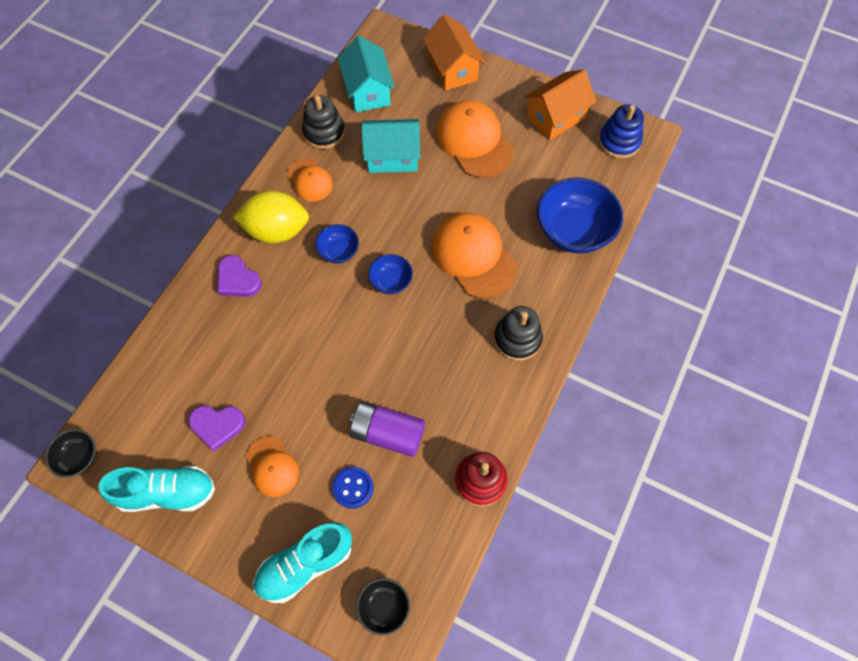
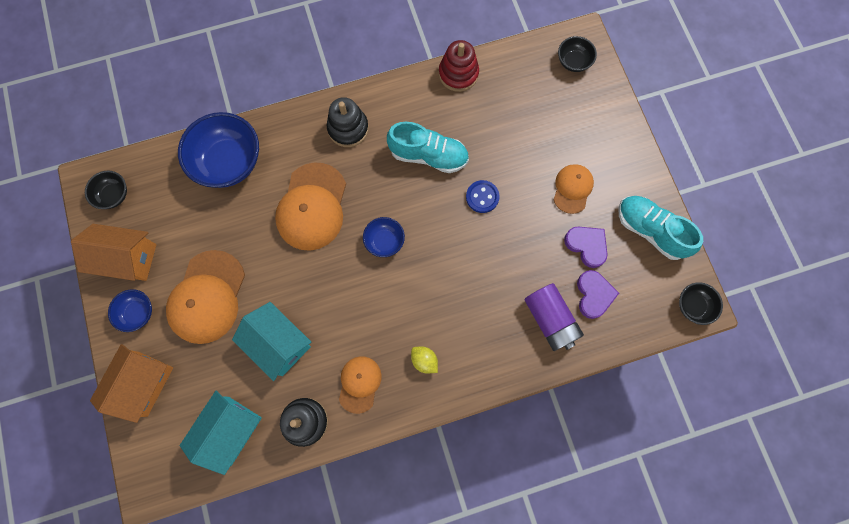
camera: 135 degrees left, 10 degrees up
(238, 280) = (487, 344): purple heart -> purple heart (594, 295)
(277, 230) = (424, 360): yellow lemon -> yellow lemon, size x0.46
(305, 564) = (598, 118): turquoise shoe -> turquoise shoe (428, 156)
(339, 251) = (397, 299): blue bowl -> blue bowl (137, 313)
(353, 488) = (535, 134): blue button -> blue button (482, 197)
(387, 433) = (485, 145): purple battery -> purple battery (550, 320)
(619, 142) = (113, 195): blue stacking toy -> black bowl

